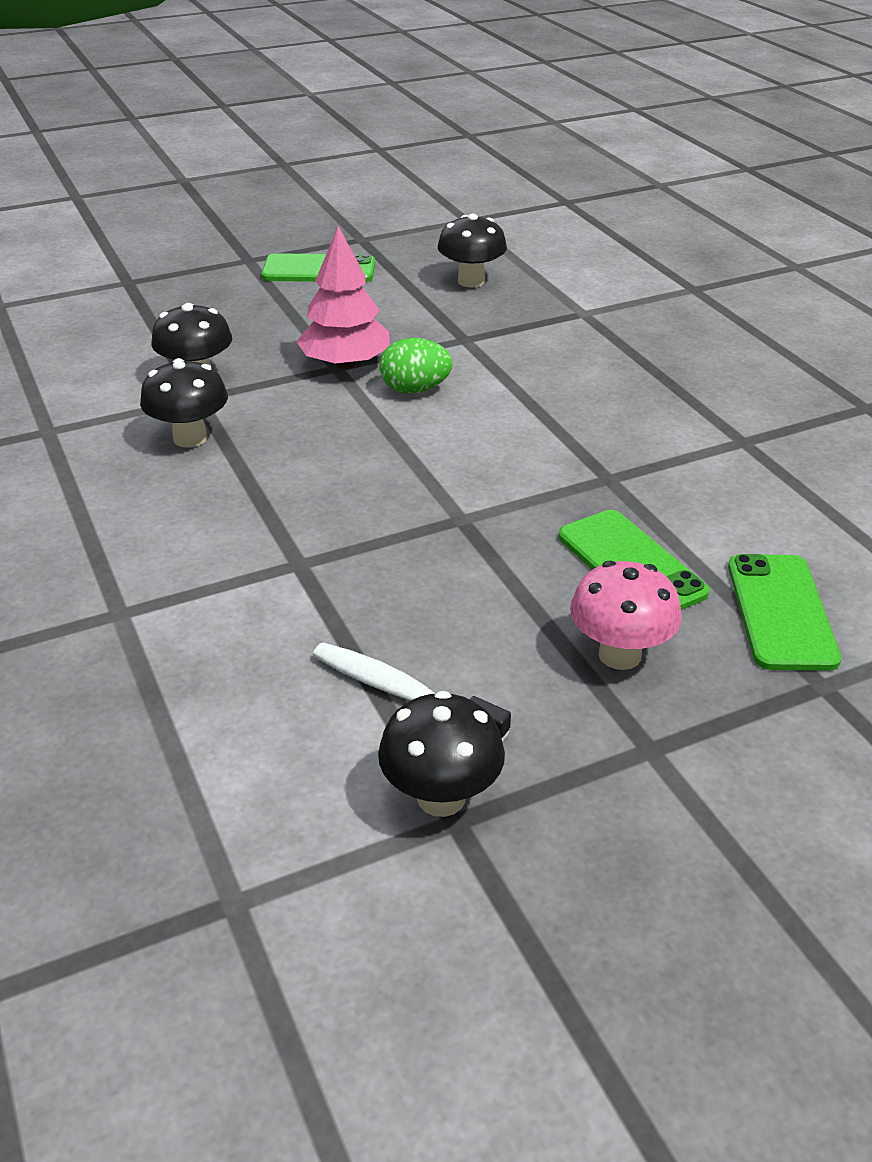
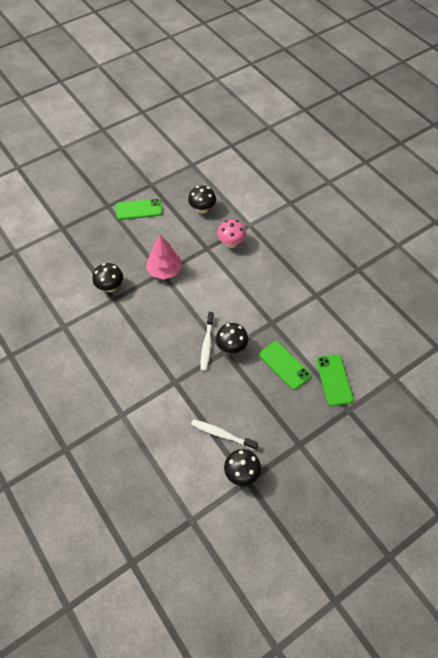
camera: 10 degrees left, 20 degrees up
(190, 438) = (118, 323): black mushroom -> black mushroom (231, 347)
(414, 500) = (207, 344): none -> white toothbrush
(415, 390) = (194, 282): green egg -> none
(620, 655) = (286, 407): pink mushroom -> pink mushroom (231, 243)

